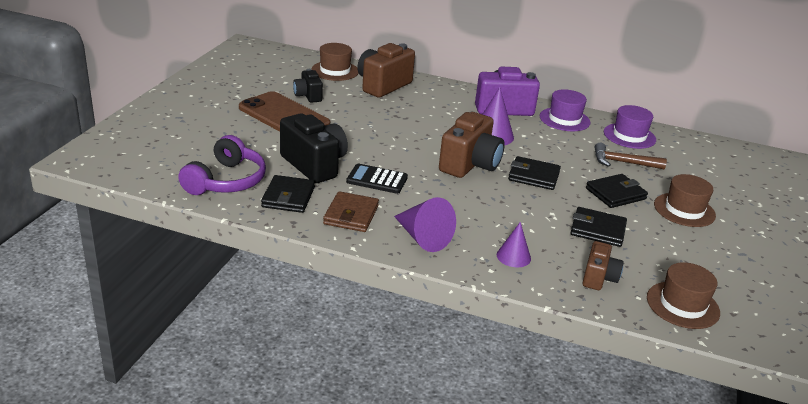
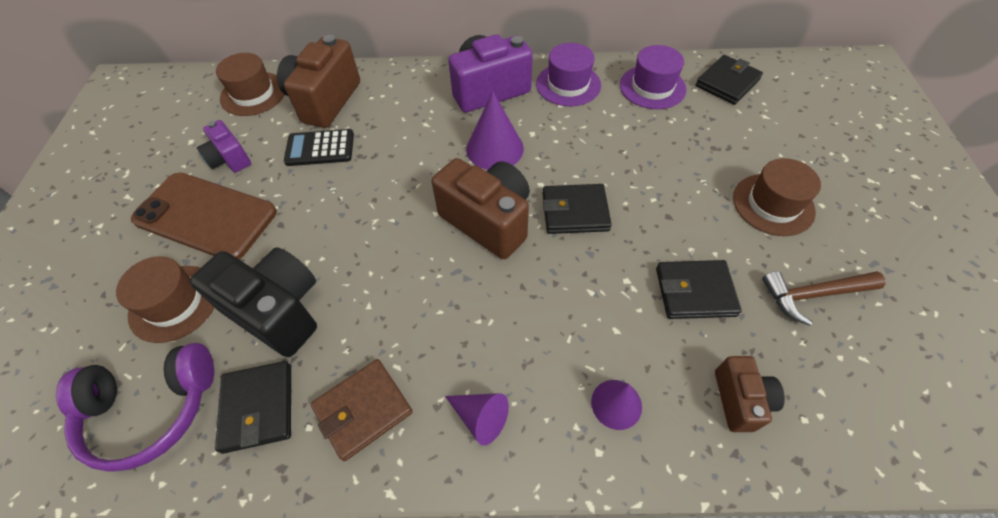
camera: 15 degrees left, 25 degrees up
(226, 181) = (151, 409): purple headphones -> purple headphones turned 75 degrees clockwise
(308, 96) = (229, 159): black camera -> purple camera
(351, 215) = (363, 410): brown wallet -> brown wallet turned 60 degrees clockwise
(377, 180) = (376, 307): black calculator -> black calculator (320, 148)
(422, 237) = (480, 417): purple cone -> purple cone, size x0.63
(470, 164) = (488, 221): brown camera -> brown camera turned 60 degrees counterclockwise
(615, 194) = (684, 206): black wallet -> black wallet (727, 83)
(623, 162) = (666, 140): brown hammer -> brown hammer (813, 294)
(682, 305) = (863, 410): brown hat -> brown hat (174, 303)

